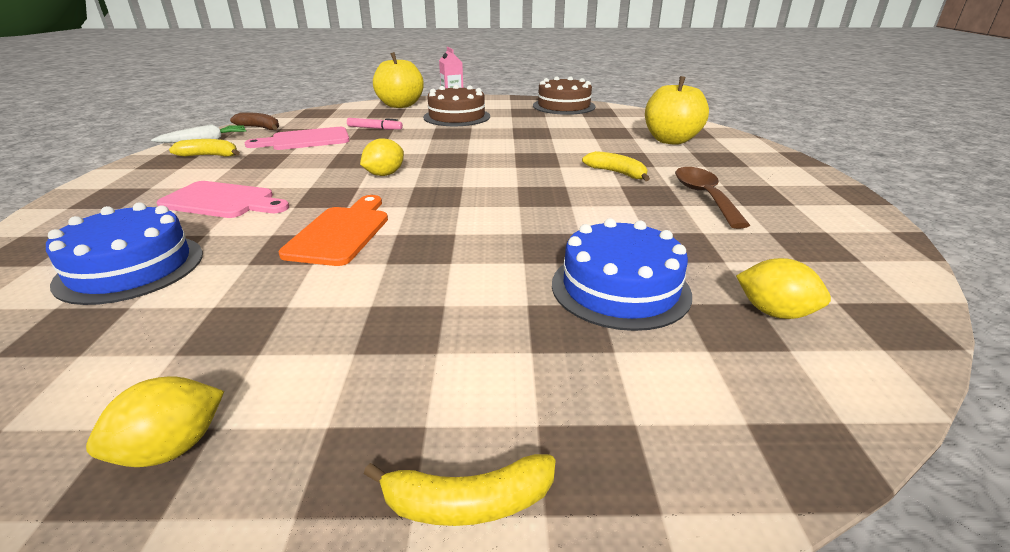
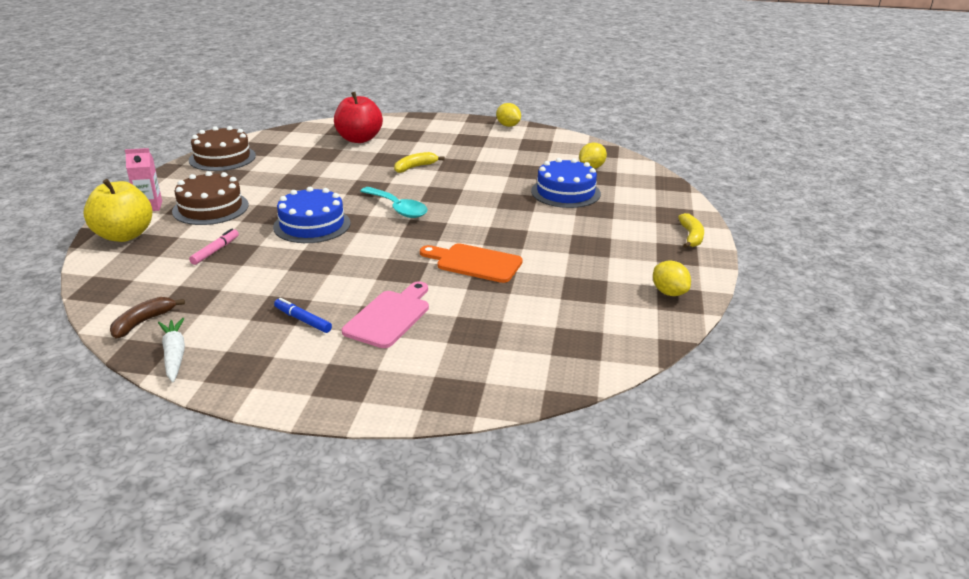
camera: 80 degrees left, 0 degrees up
(131, 268) = (503, 337): blue cake -> blue cake (312, 225)
(209, 156) = (241, 342): yellow banana -> none
(236, 169) = (303, 320): none -> blue marker
(305, 140) = (226, 288): pink cutting board -> none
(384, 174) = (366, 247): yellow lemon -> yellow lemon (508, 125)
(487, 177) = (398, 208): none -> turquoise spoon
(671, 140) = (359, 139): yellow apple -> red apple
(704, 197) = (467, 152): brown spoon -> none

